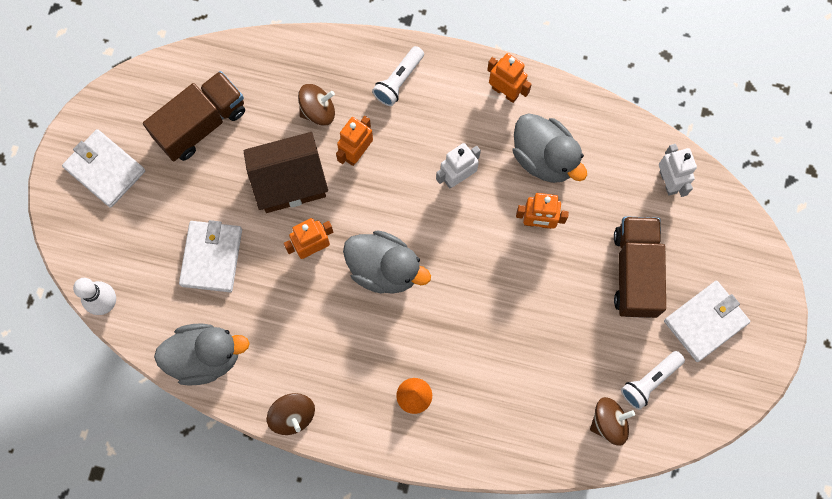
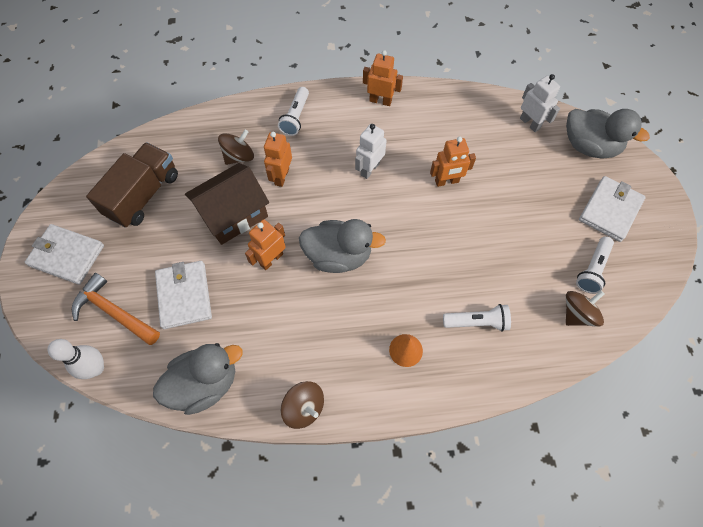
camera: 20 degrees left, 10 degrees down
(137, 250) = (114, 312): none -> orange hammer
(499, 393) = (477, 322): none -> white flashlight
(544, 158) = (430, 135): grey duck -> grey duck (589, 146)
(635, 272) = (538, 193): brown truck -> none

